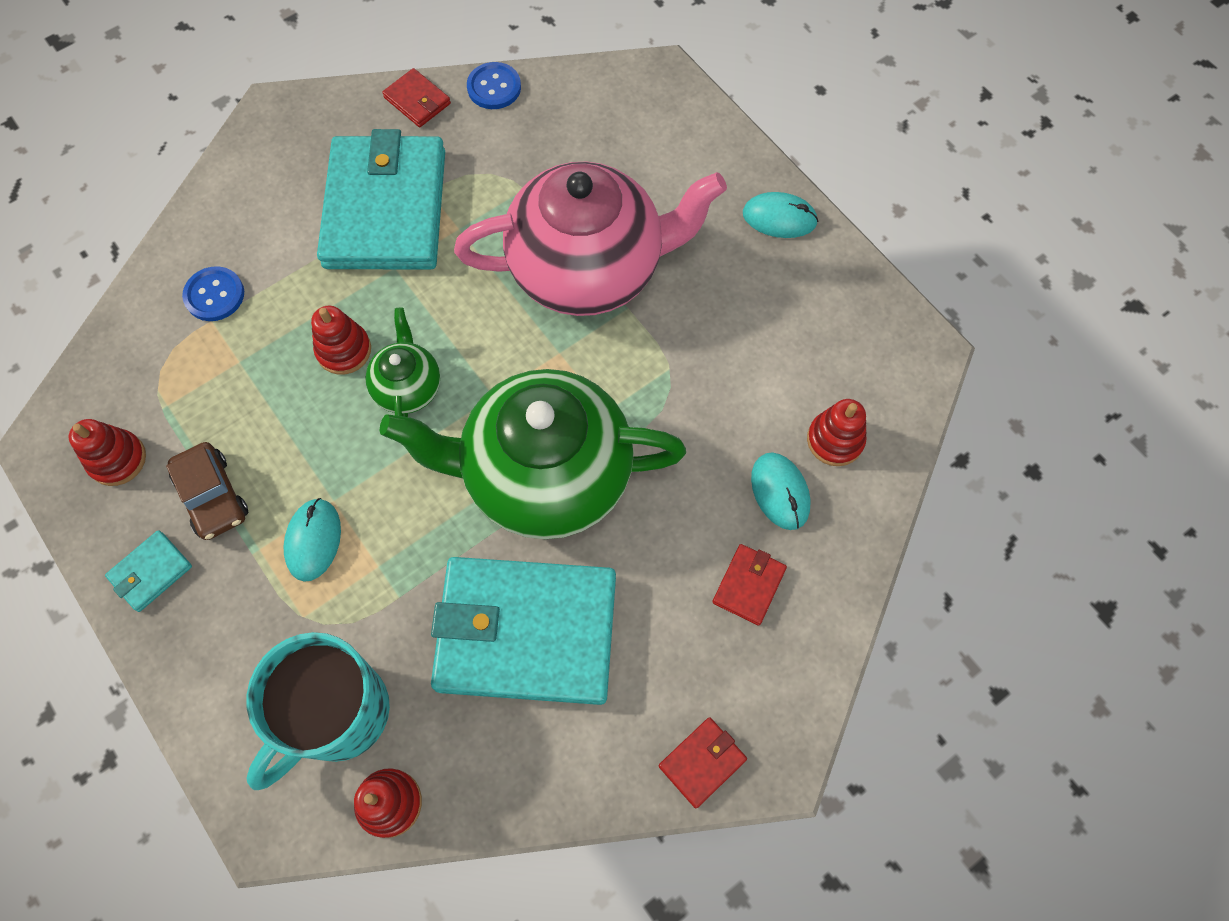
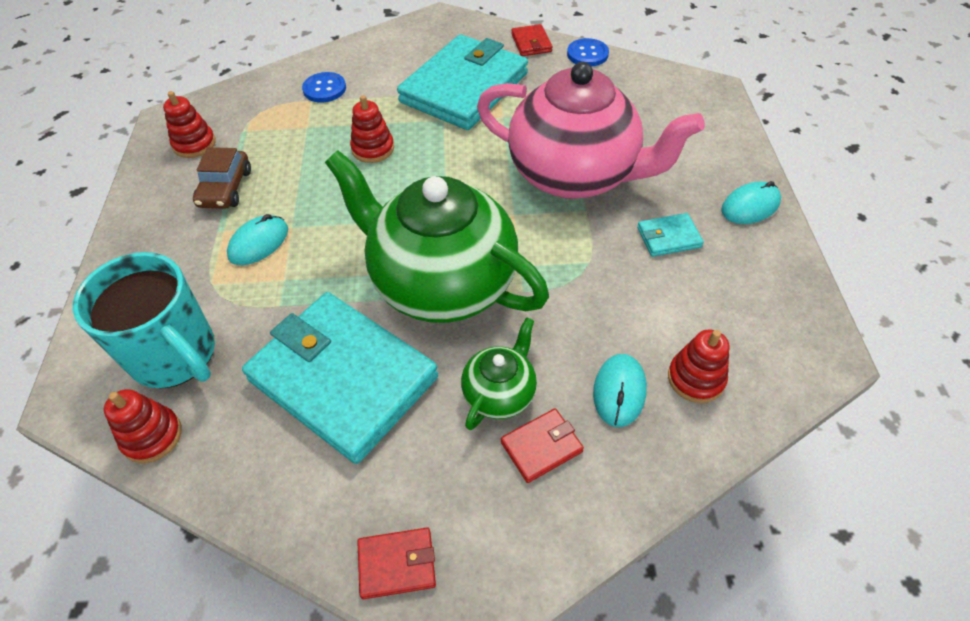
camera: 35 degrees right, 15 degrees down
(151, 572) = (153, 210): turquoise wallet -> turquoise wallet (668, 237)
(337, 714) = (175, 355): turquoise mug -> turquoise mug turned 120 degrees counterclockwise
(408, 387) = (395, 186): green teapot -> green teapot (500, 393)
(779, 218) = (750, 206): turquoise mouse -> turquoise mouse turned 75 degrees counterclockwise

